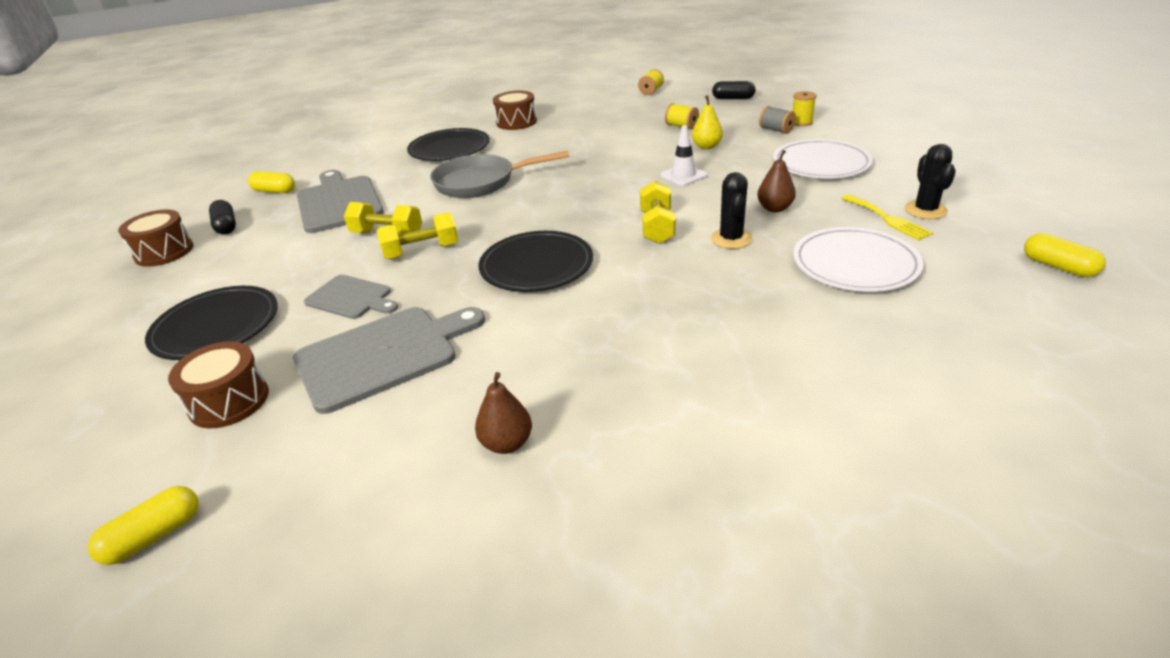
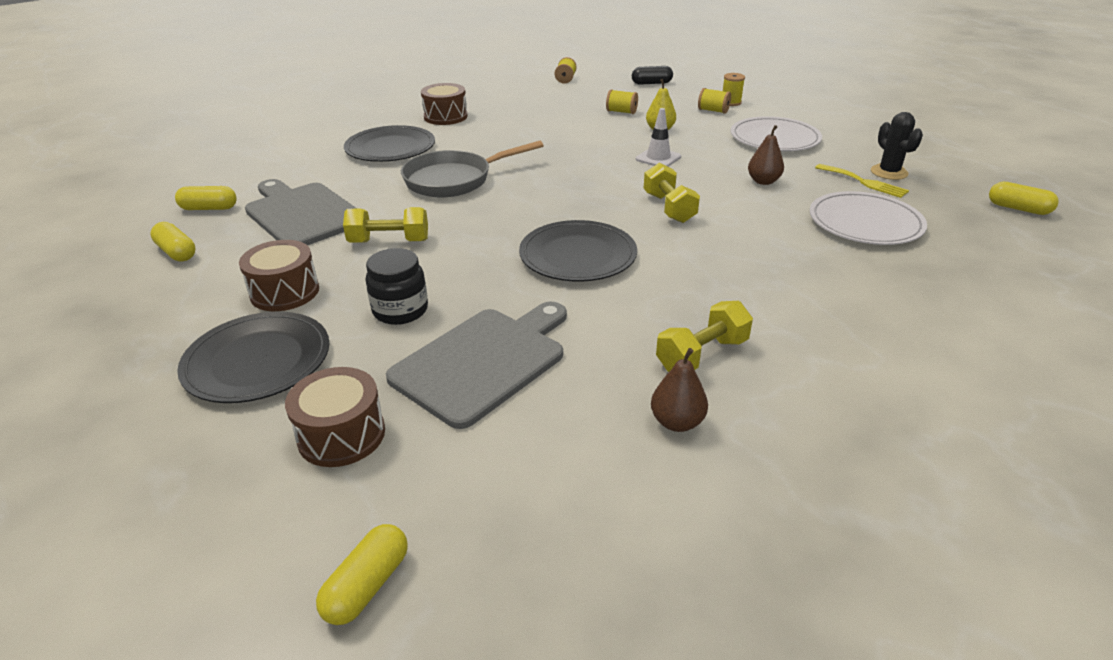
camera: 20 degrees left, 0 degrees up
(164, 252) = (115, 289): brown drum -> brown drum (285, 292)
(226, 226) = (177, 252): black capsule -> yellow capsule
(351, 298) = (400, 310): grey cutting board -> black jar
(421, 251) = (443, 255): yellow dumbbell -> yellow dumbbell (702, 355)
(731, 239) = (745, 212): black cactus -> none
(776, 130) = (713, 111): grey spool -> yellow spool

